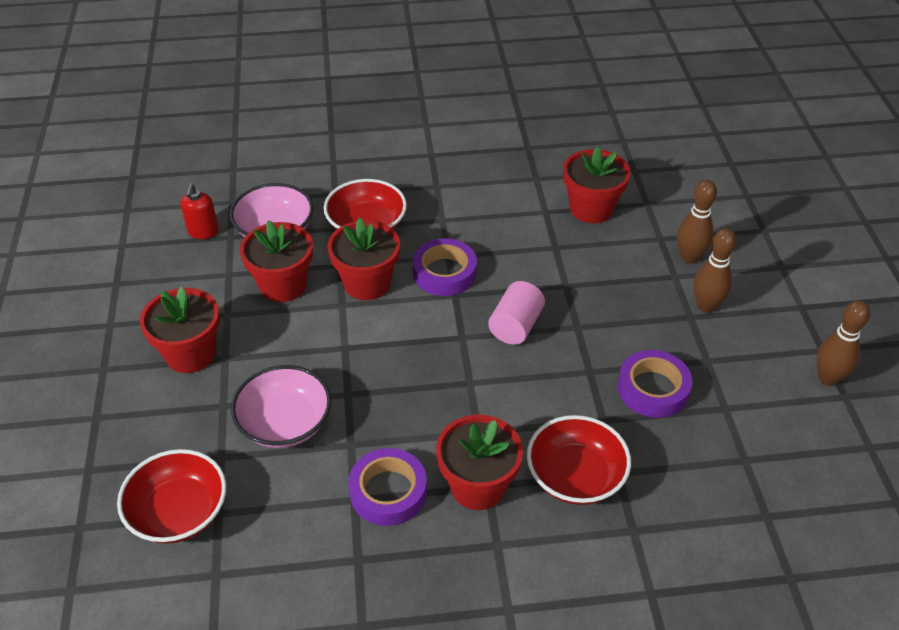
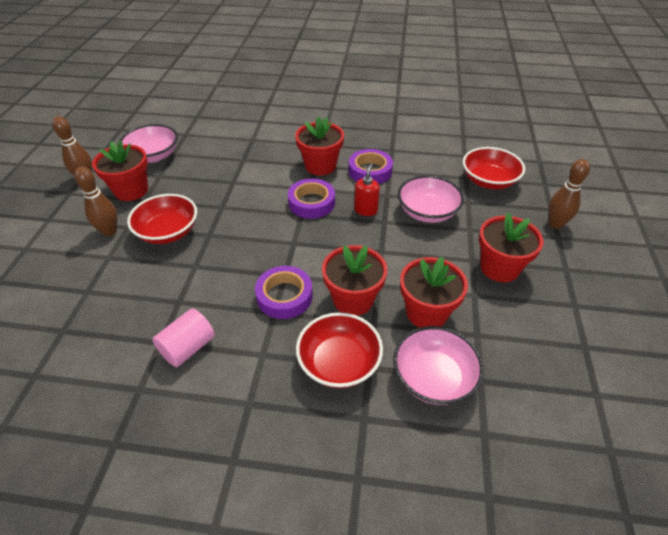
camera: 165 degrees left, 0 degrees up
(203, 232) = (511, 393): red soap dispenser -> red soap dispenser (366, 210)
(515, 326) = (251, 243): pink cylinder -> pink cylinder (188, 347)
(575, 476) = (266, 161): red bowl -> red bowl (168, 232)
(591, 209) = (117, 335): red flower pot -> red flower pot (131, 190)
(653, 389) = (191, 191): purple tape -> purple tape (311, 203)
(689, 257) = (82, 269): brown bowling pin -> brown bowling pin (555, 224)
(773, 447) = (153, 156): none -> pink bowl

